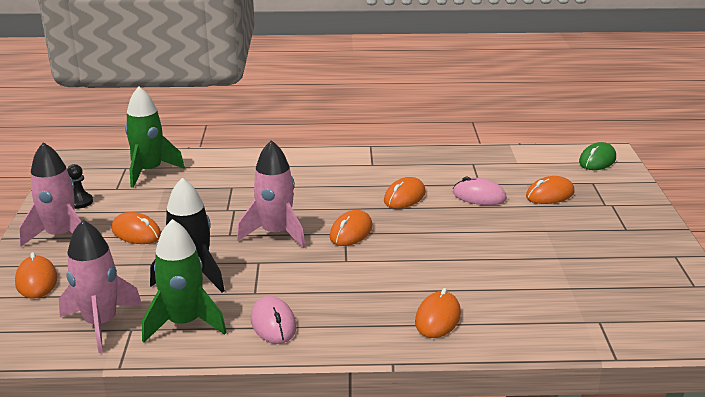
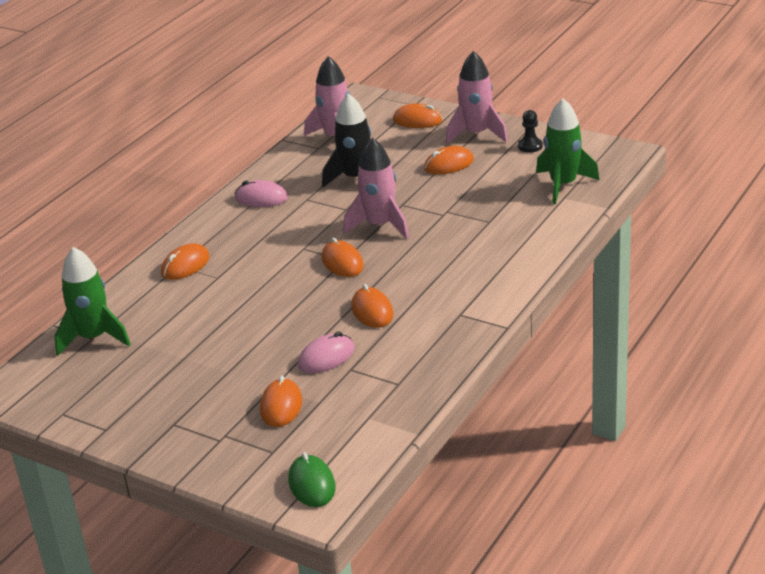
camera: 125 degrees right, 5 degrees up
(184, 323) = (301, 166): green rocket -> green rocket (94, 338)
(438, 318) = (185, 265): orange mouse -> orange mouse turned 75 degrees clockwise

